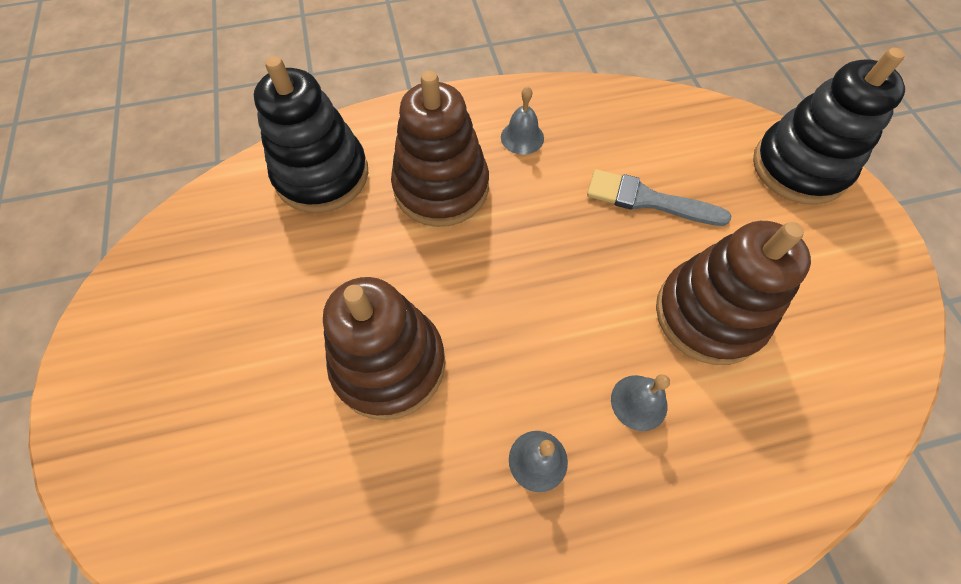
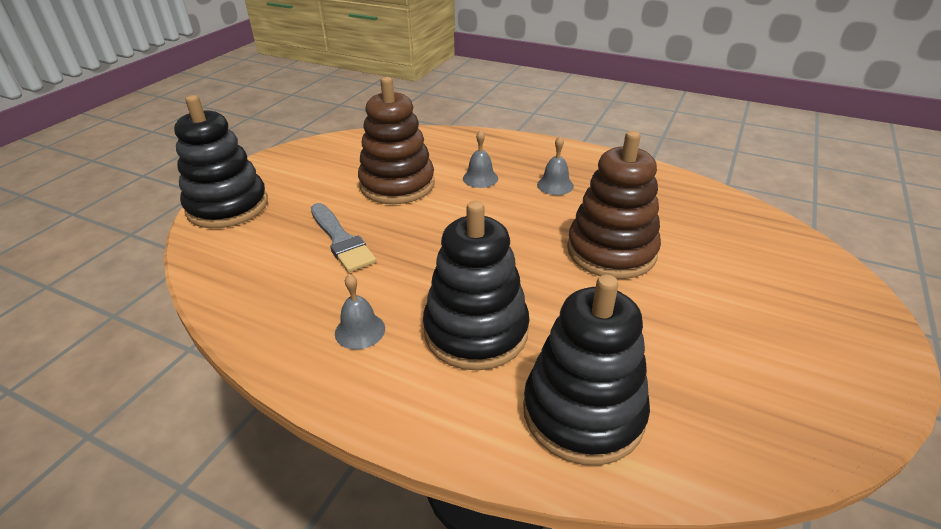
camera: 140 degrees left, 25 degrees down
(441, 188) = (476, 331): brown stacking toy -> black stacking toy

